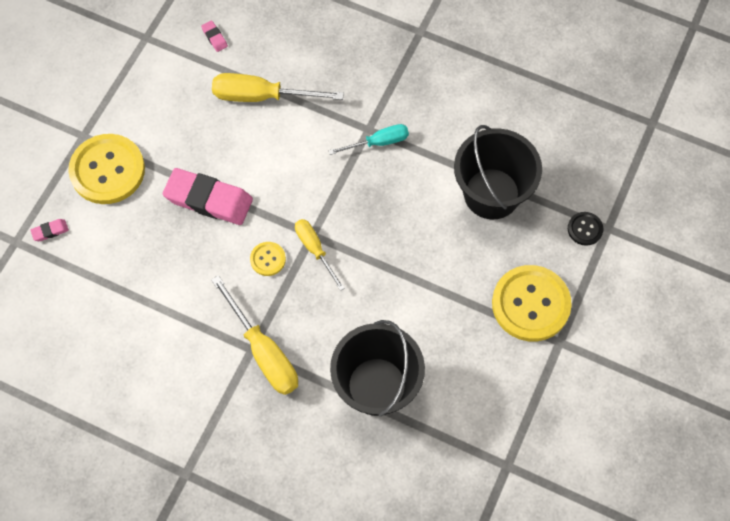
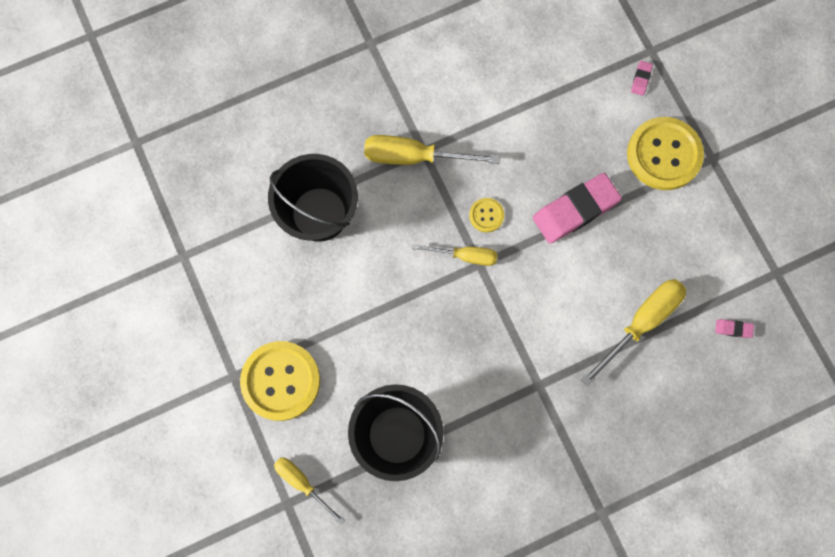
camera: 130 degrees right, 10 degrees up
(378, 142) = (519, 382): turquoise screwdriver -> none
(585, 229) = (302, 483): black button -> yellow screwdriver

